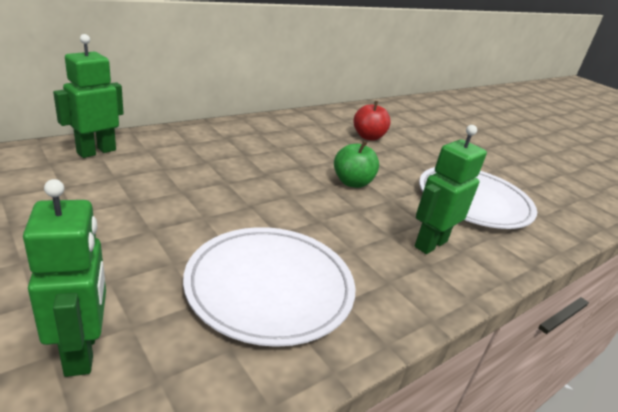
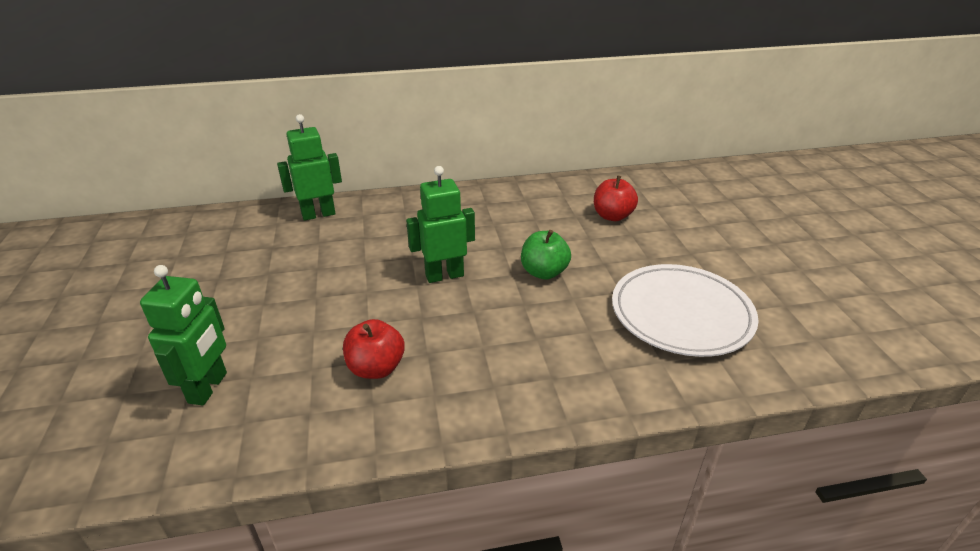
camera: 30 degrees right, 5 degrees up
(270, 287) = (376, 368): white plate -> red apple
(430, 244) = (575, 355): green robot -> green robot (444, 275)

